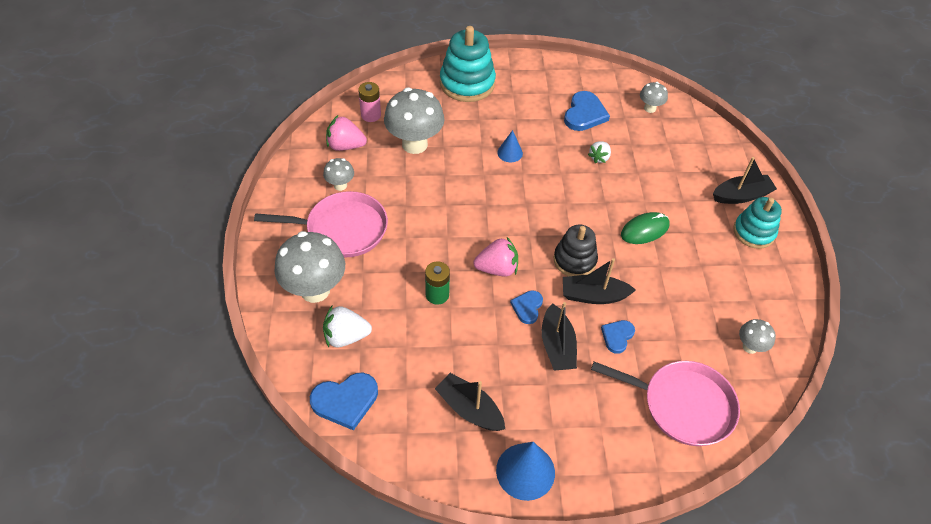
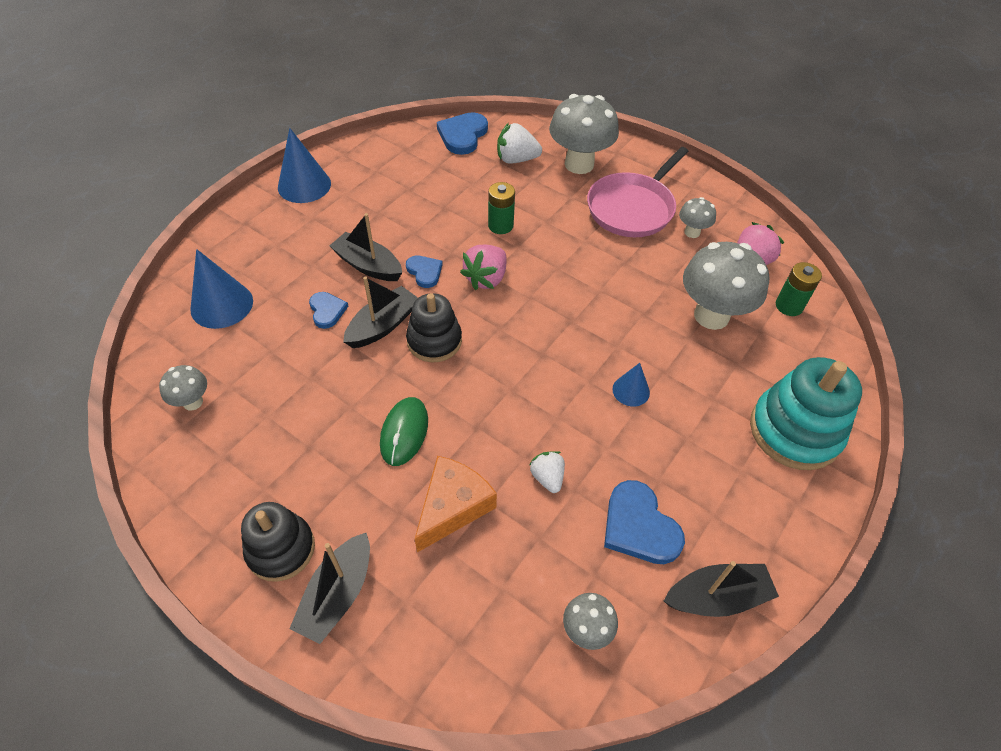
camera: 130 degrees right, 0 degrees up
(346, 336) = (516, 159): white strawberry -> white strawberry turned 120 degrees counterclockwise
(371, 115) = (789, 306): pink battery -> green battery
(469, 409) = (382, 186): black boat -> black boat (716, 597)
(656, 183) = (453, 507): none -> orange cheese
(683, 405) = (222, 305): pink pan -> blue cone
(754, 232) = (281, 549): turquoise stacking toy -> black stacking toy

